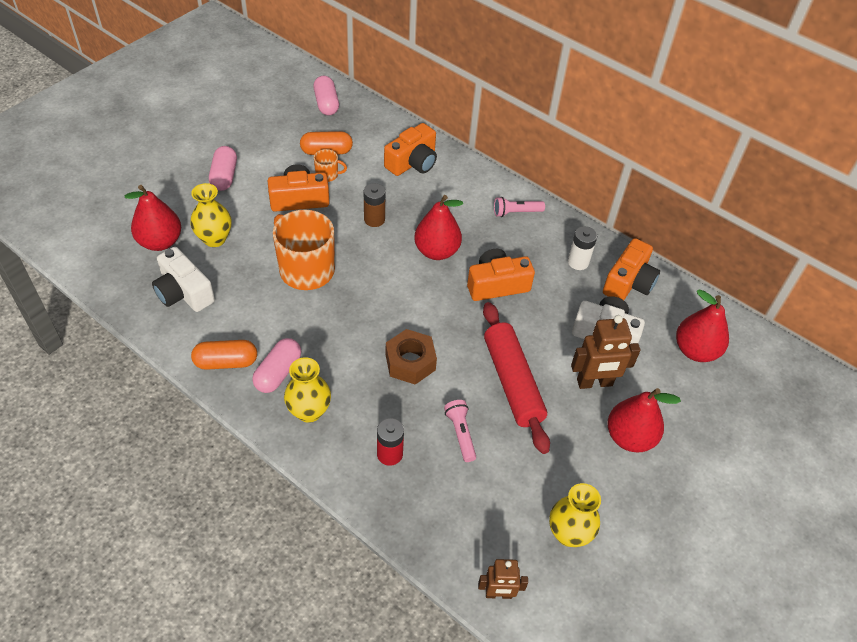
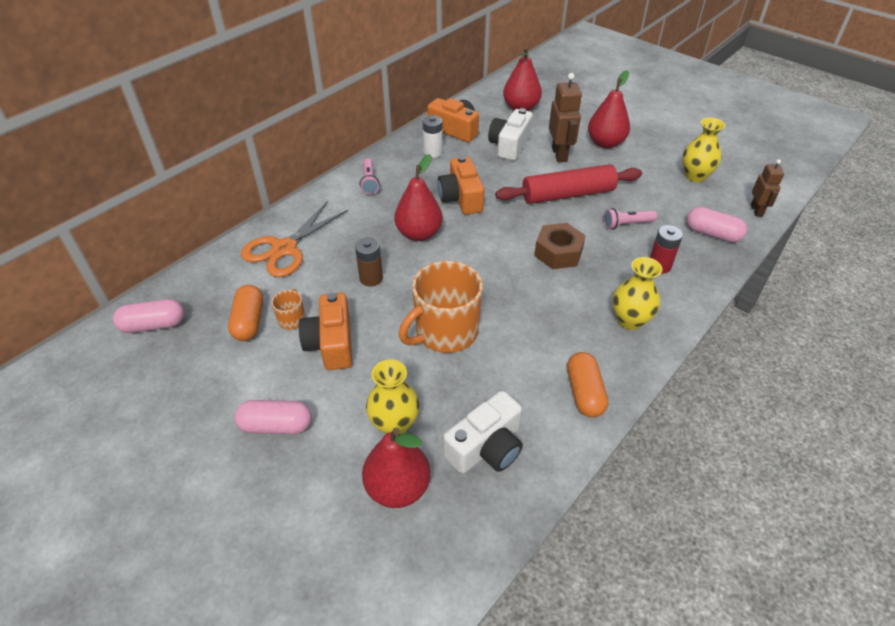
camera: 85 degrees left, 5 degrees down
(278, 373) = (589, 347): pink capsule -> pink capsule (712, 234)
(412, 162) = (284, 249): orange camera -> orange scissors

